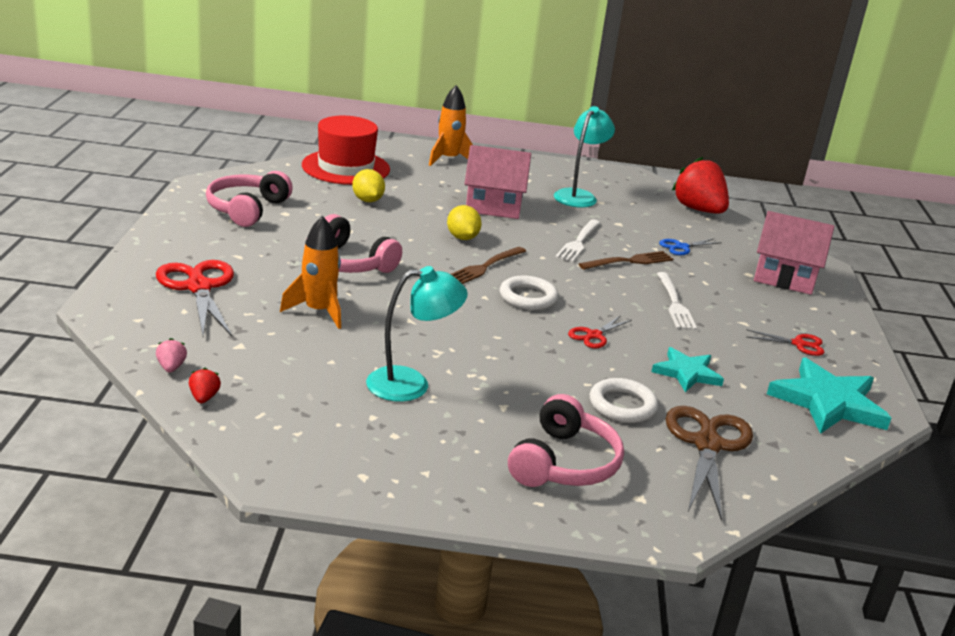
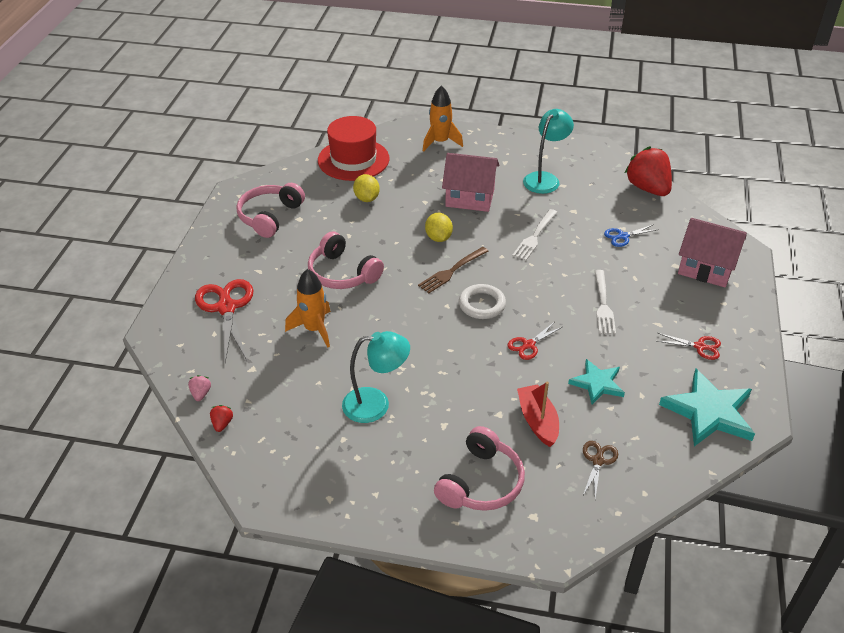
camera: 10 degrees right, 15 degrees up
(622, 405) = (538, 421): white ring -> red boat
(629, 261) = (574, 257): brown fork -> none
(707, 445) = (598, 461): brown scissors -> brown scissors, size x0.52

